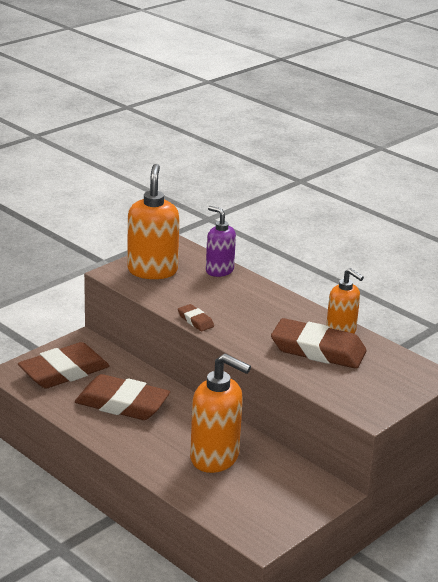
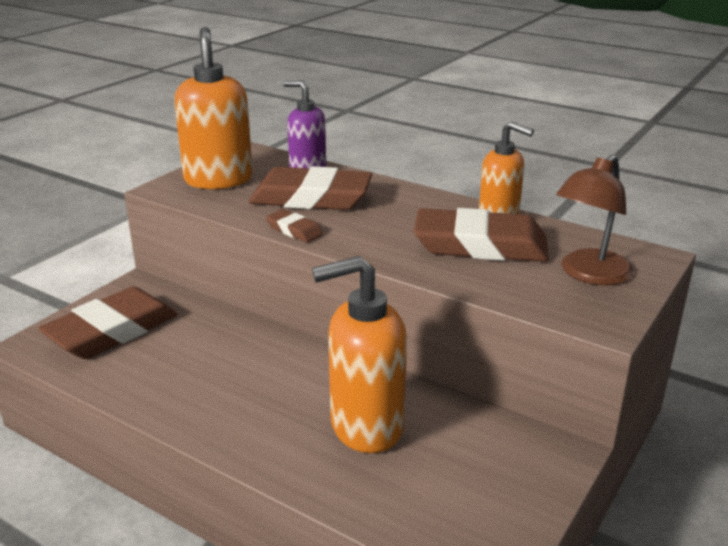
camera: 10 degrees left, 0 degrees up
(122, 404) = (205, 364): brown eraser -> brown eraser (311, 198)
(215, 458) = (365, 426): orange soap dispenser -> orange soap dispenser turned 150 degrees clockwise
(380, 381) = (589, 274): none -> brown lamp

